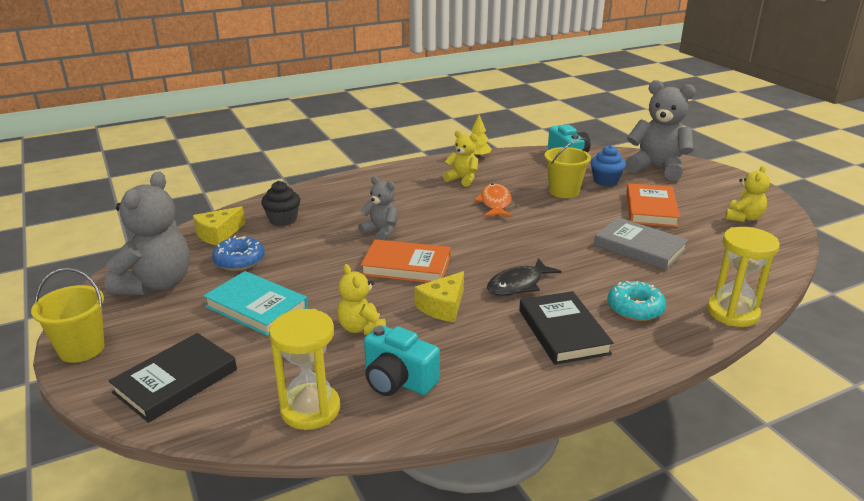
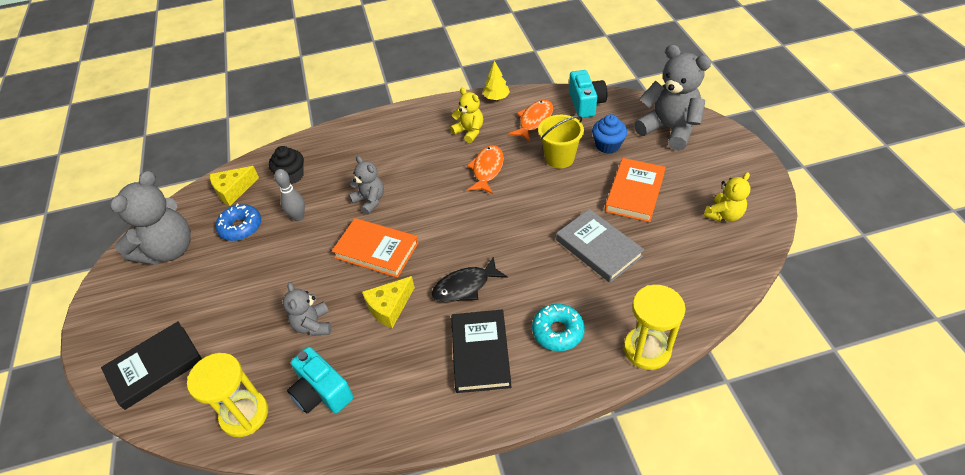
camera: 15 degrees right, 20 degrees up
(81, 349) = (97, 320): yellow bucket -> none
(256, 307) = (238, 288): turquoise book -> none
(305, 248) = (298, 217): none -> grey bowling pin
(361, 328) = (313, 325): yellow teddy bear -> grey teddy bear
(524, 169) = (534, 121): none -> orange fish

